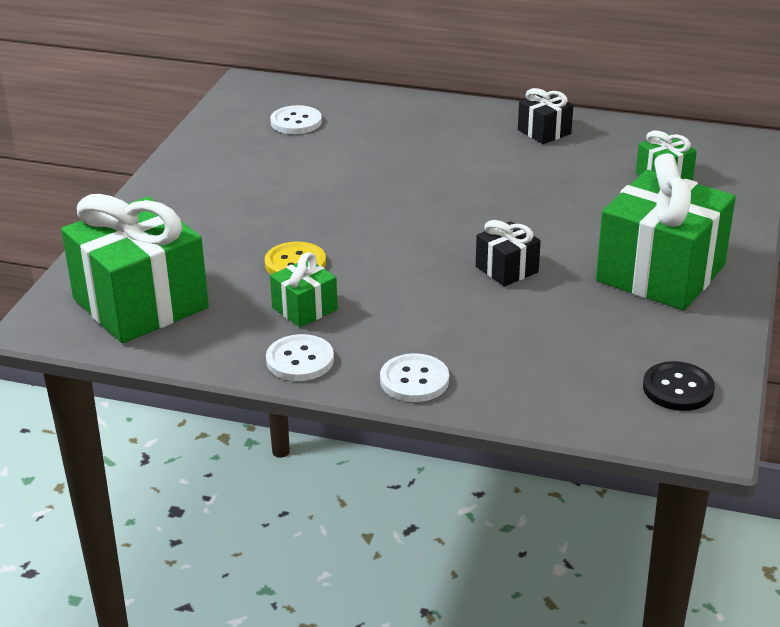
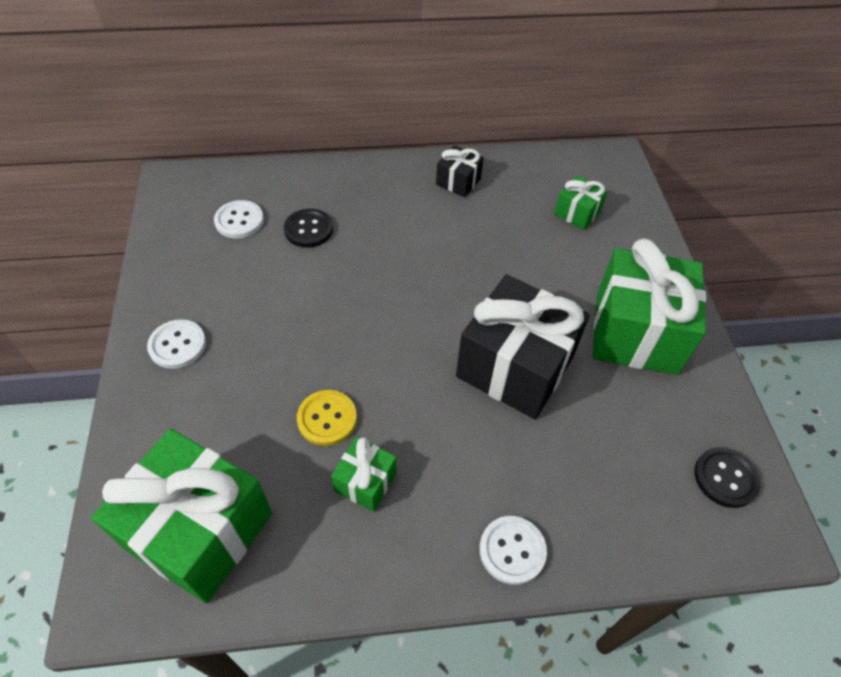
camera: 25 degrees left, 20 degrees up
(300, 360) = (395, 561): white button -> white button (177, 345)
(360, 139) = (308, 229): none -> black button
(507, 269) = (515, 367): black gift -> black gift, size x2.14

